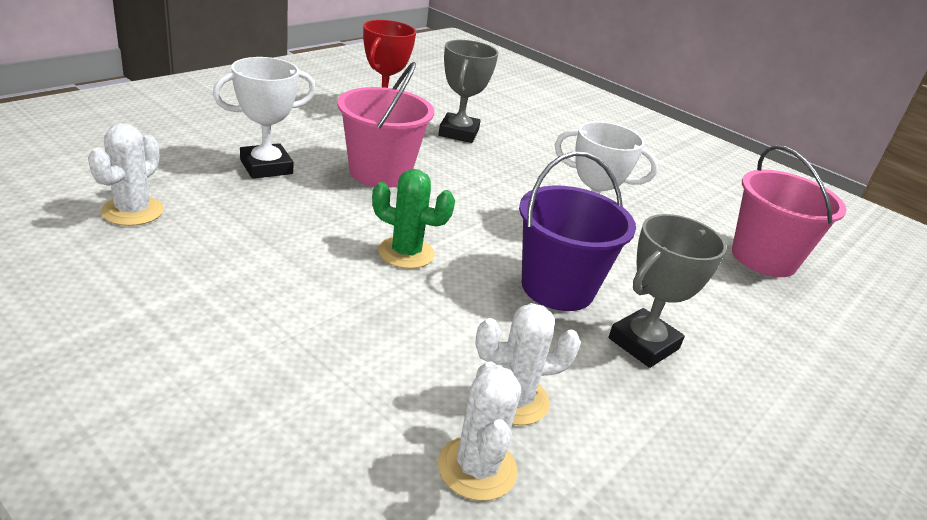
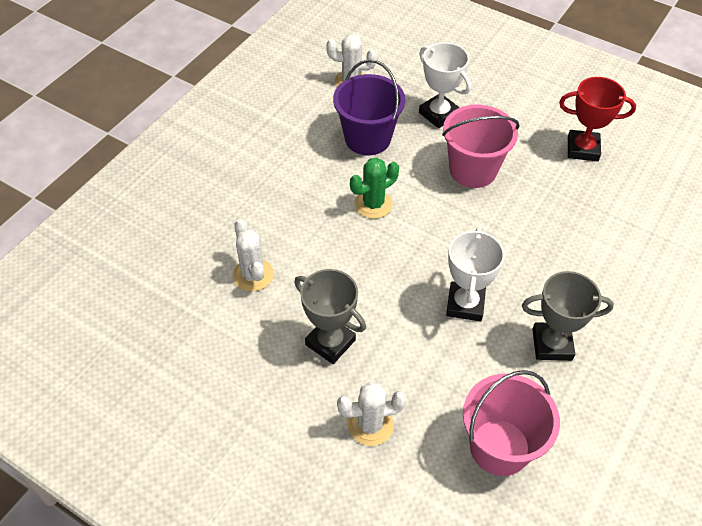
camera: 85 degrees right, 20 degrees up
(406, 253) = (373, 204): green cactus -> green cactus turned 45 degrees clockwise
(458, 133) = (583, 203): grey trophy -> grey trophy (552, 344)
(477, 468) = (199, 264): white cactus -> white cactus (370, 425)
(557, 288) = (373, 290): purple bucket -> purple bucket (367, 138)

